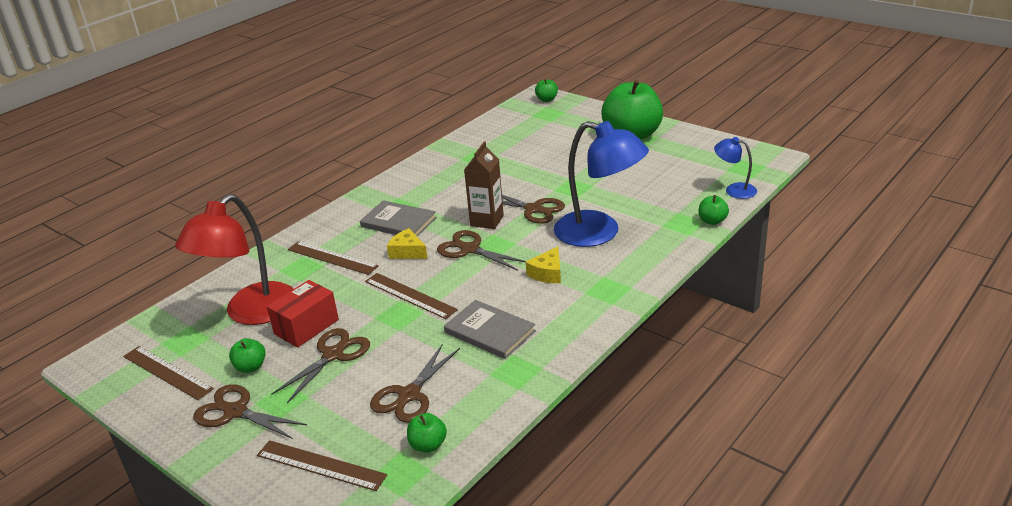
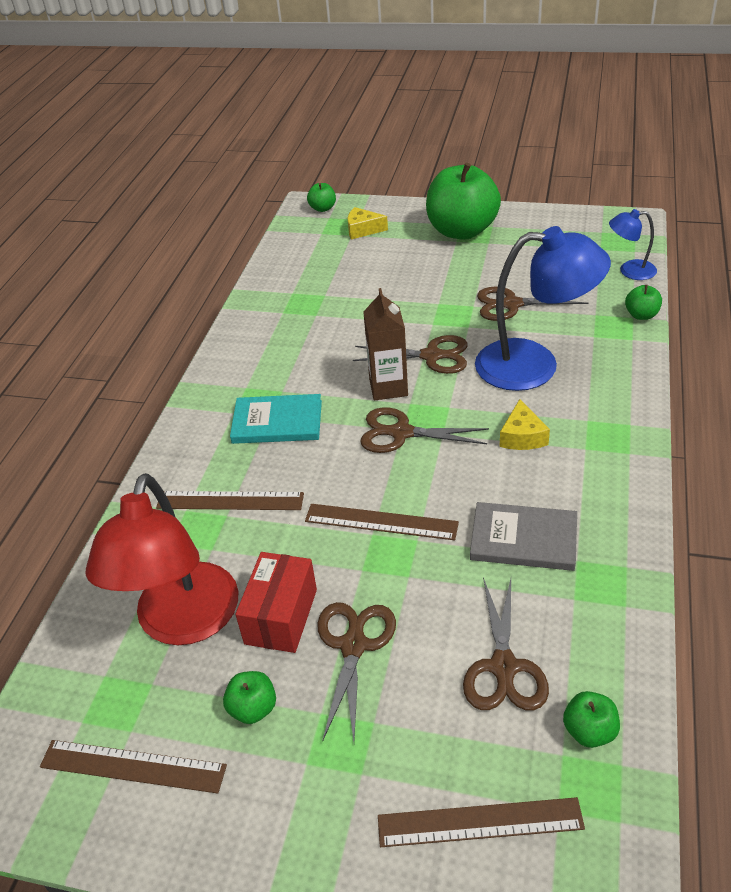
camera: 25 degrees left, 10 degrees up
(235, 412) = (290, 789): brown scissors -> brown scissors (512, 304)
(398, 222) = (277, 422): grey book -> turquoise book
(407, 252) = (325, 461): yellow cheese -> yellow cheese (363, 230)

